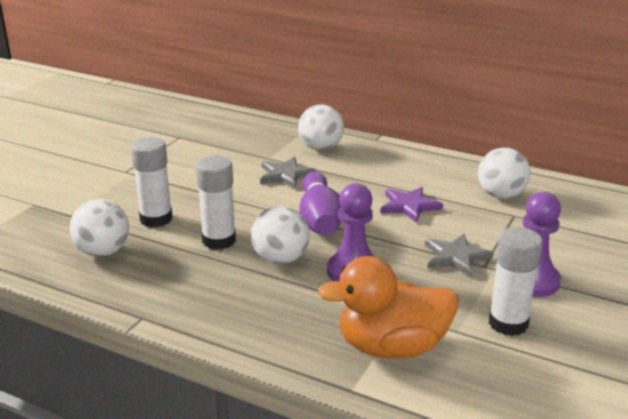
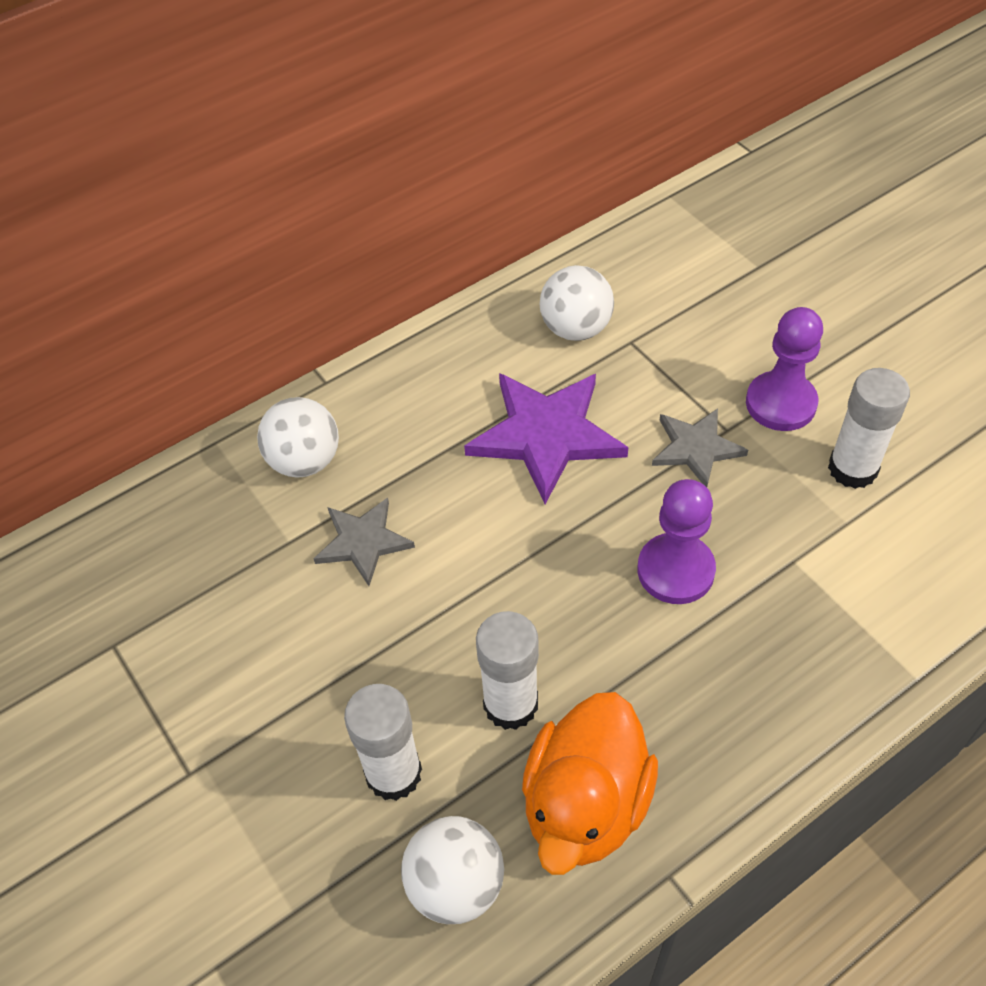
camera: 60 degrees left, 25 degrees up
(280, 259) = (603, 643): white ball -> none
(319, 219) = (522, 553): purple bowling pin -> none
(392, 347) = (854, 602): orange duck -> orange duck (585, 804)
(409, 206) = (546, 435): purple star -> purple star, size x1.70

